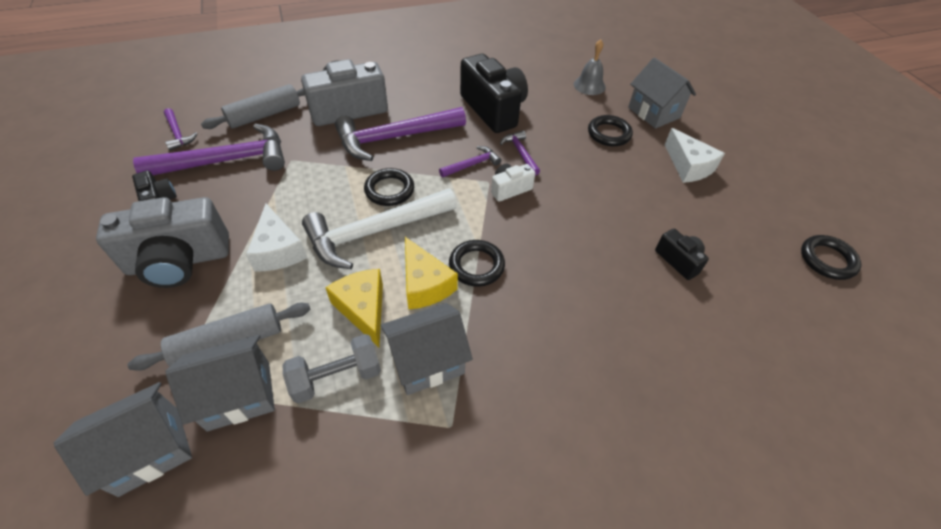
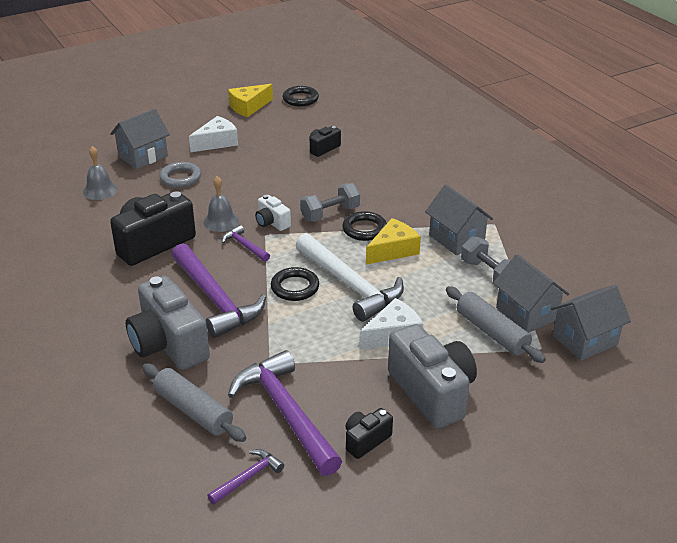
camera: 100 degrees left, 15 degrees down
(149, 450) = (585, 340): grey house -> grey house turned 75 degrees counterclockwise
(363, 309) = (429, 274): yellow cheese -> yellow cheese (248, 107)
(517, 240) = (330, 214): none -> grey dumbbell
(520, 153) = (221, 221): purple hammer -> grey bell
(609, 134) = (180, 178): black ring -> grey ring

